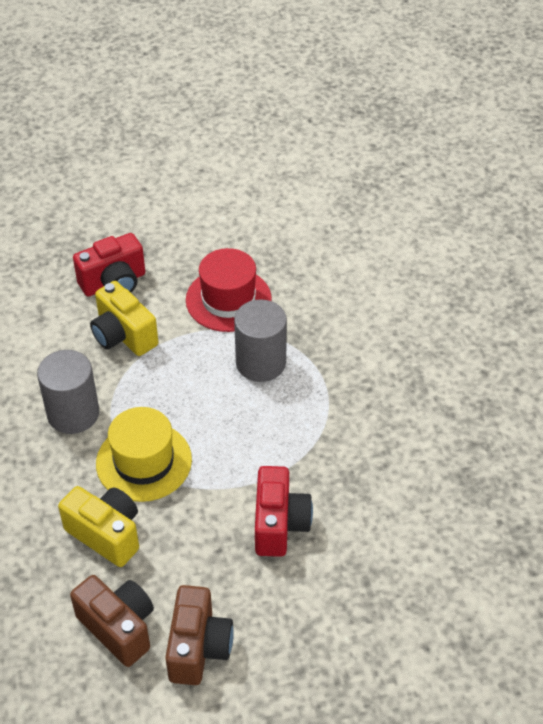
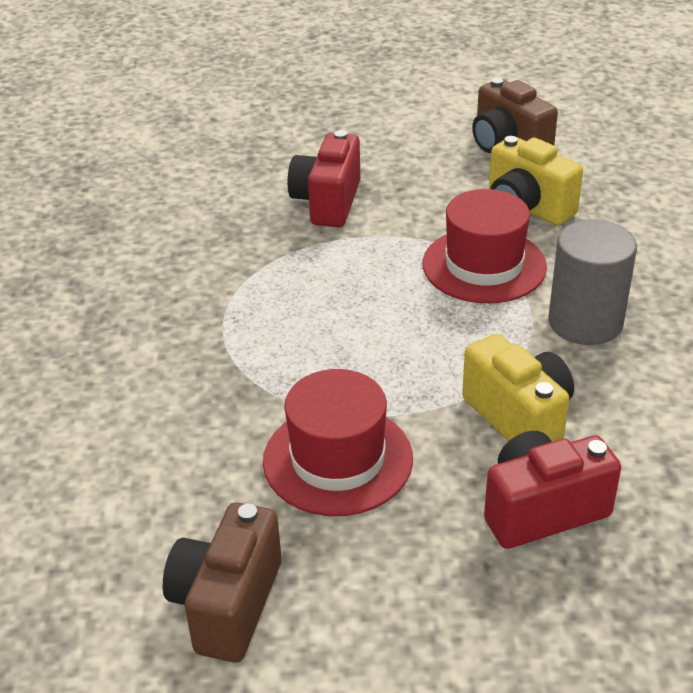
camera: 170 degrees left, 10 degrees down
(144, 461) = (484, 265): yellow hat -> red hat
(198, 647) = (429, 130): brown camera -> brown camera (227, 604)
(260, 363) = (307, 361): grey cylinder -> none

